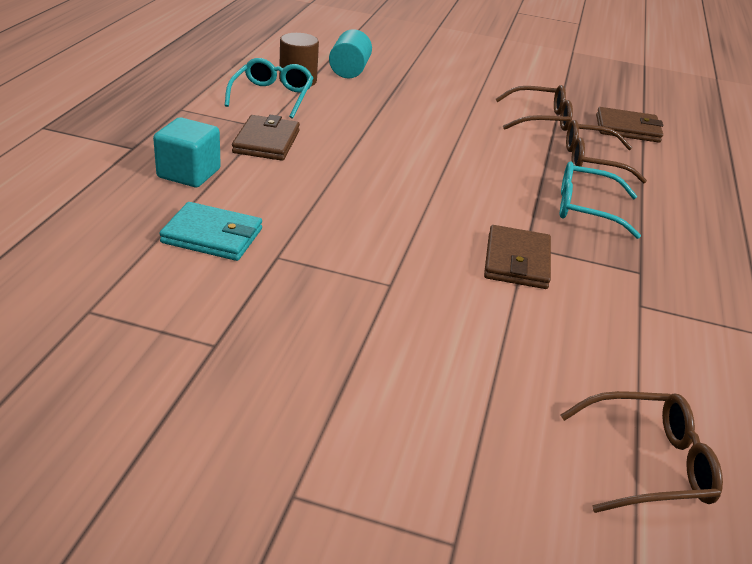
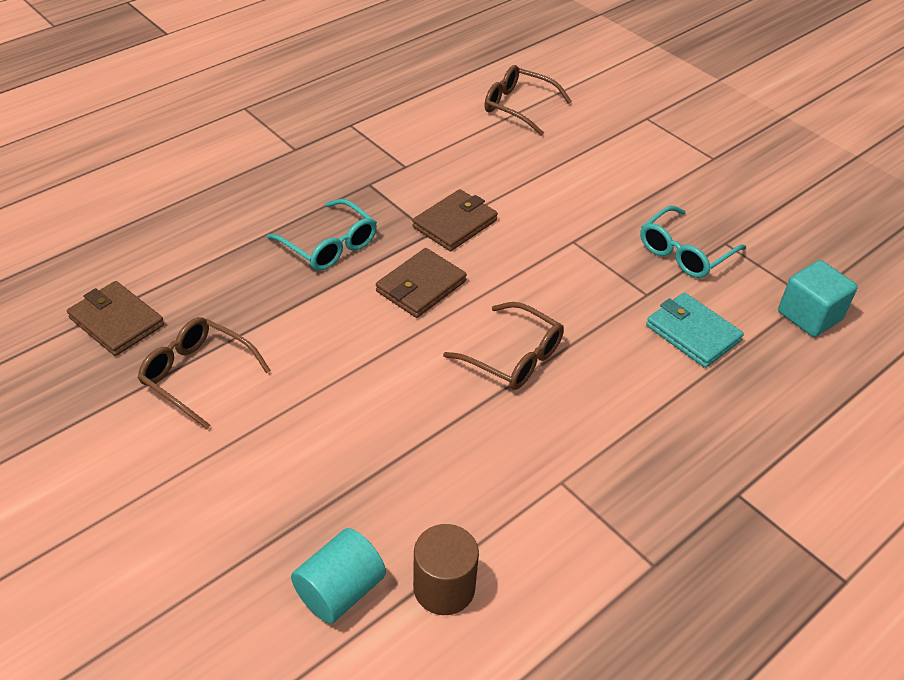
camera: 145 degrees left, 10 degrees up
(189, 173) = (686, 424): turquoise cube -> turquoise cube (809, 316)
(266, 142) = (575, 450): brown wallet -> brown wallet (421, 286)
(272, 96) = (510, 554): turquoise glasses -> turquoise glasses (684, 252)
(592, 161) = (237, 292): brown glasses -> brown glasses (513, 357)

